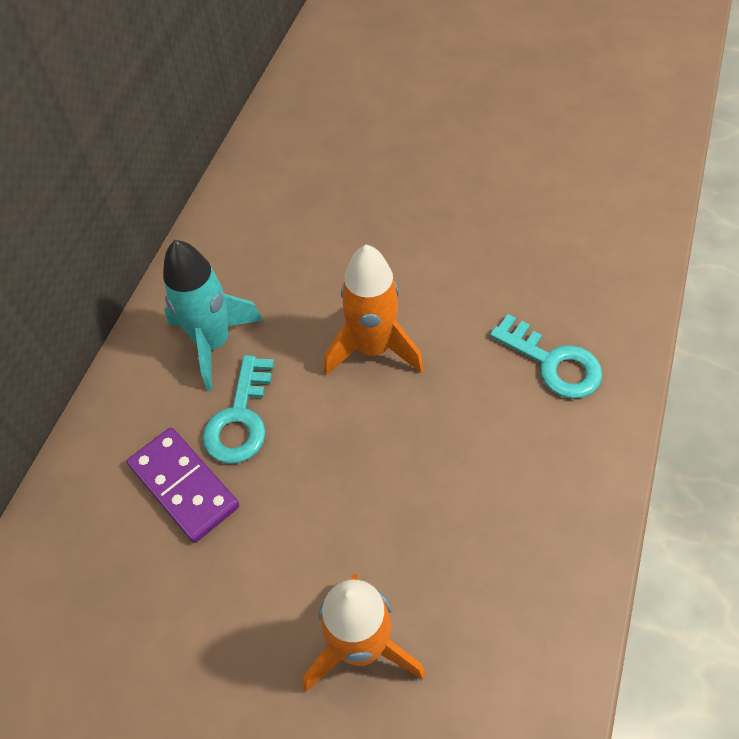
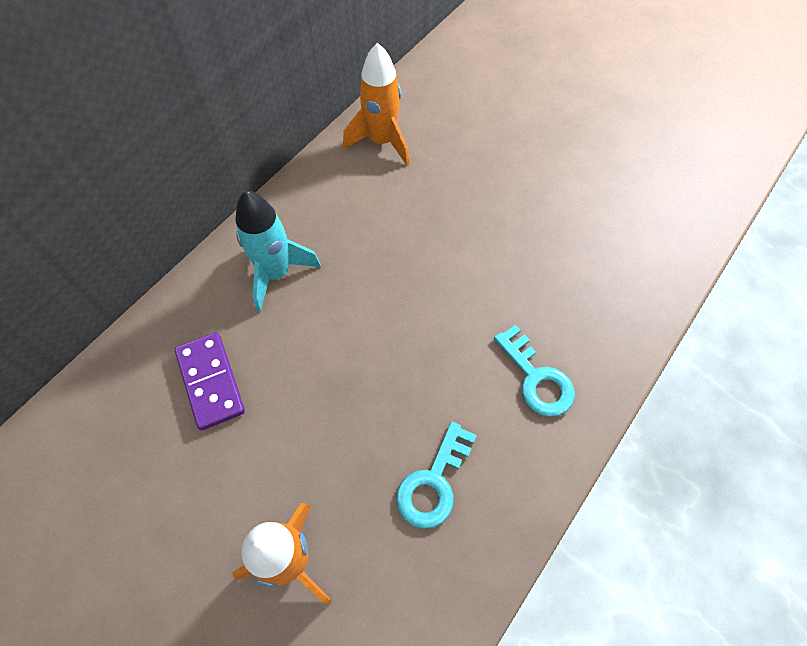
camera: 15 degrees right, 5 degrees up
(240, 418) = (273, 342): turquoise key -> turquoise key (433, 482)
(373, 348) = (396, 318): orange rocket -> orange rocket (382, 141)

